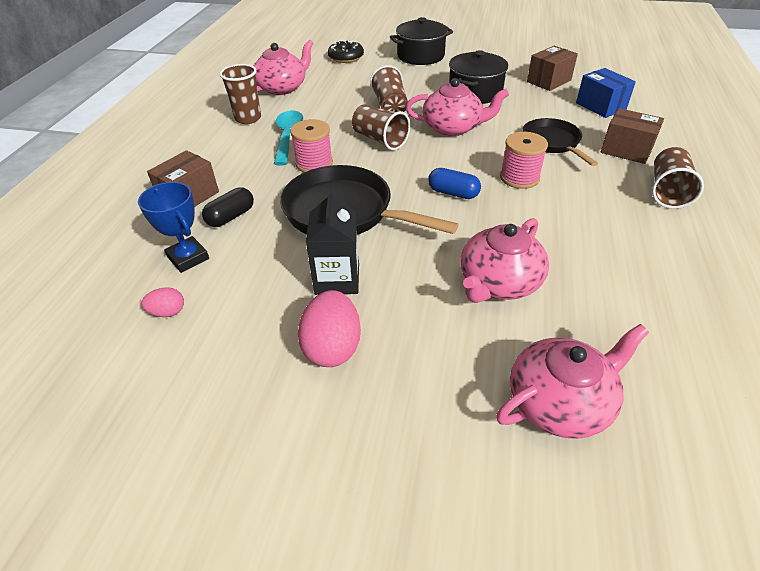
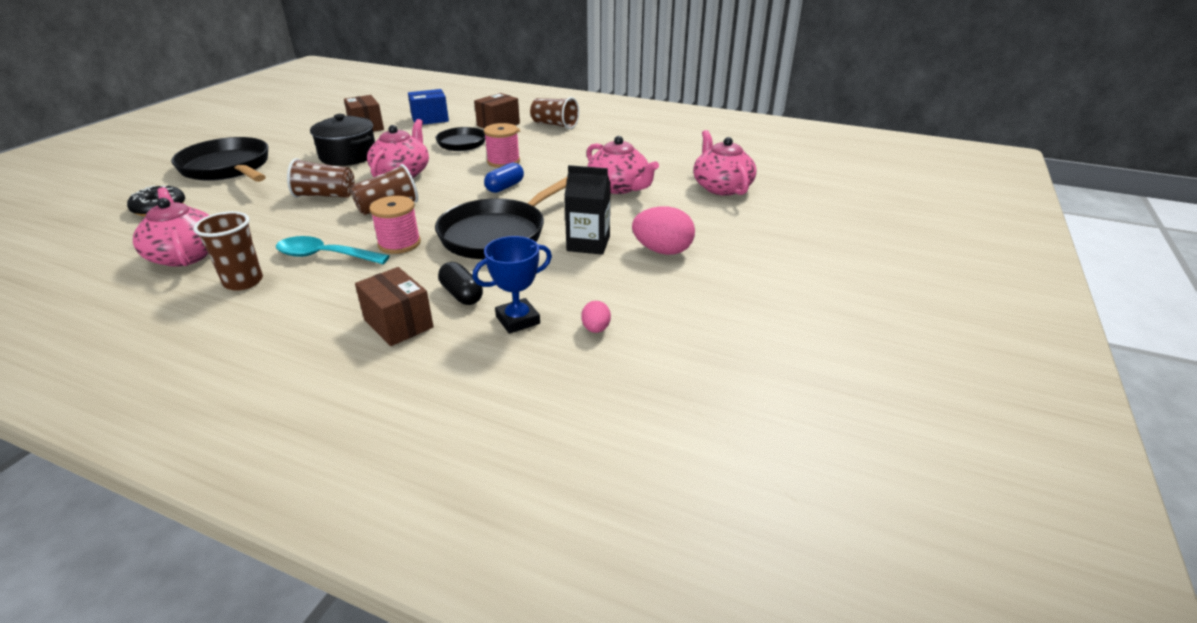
camera: 80 degrees left, 10 degrees down
(420, 56) = (228, 168): black pot -> black pan

